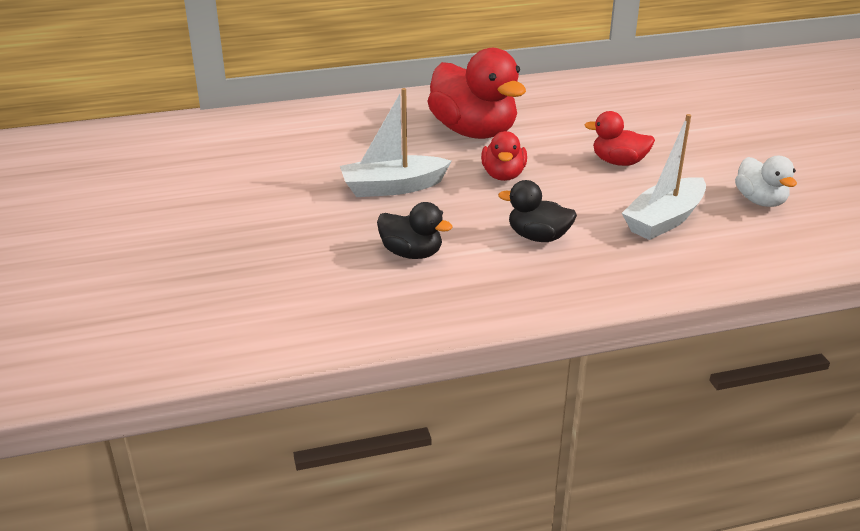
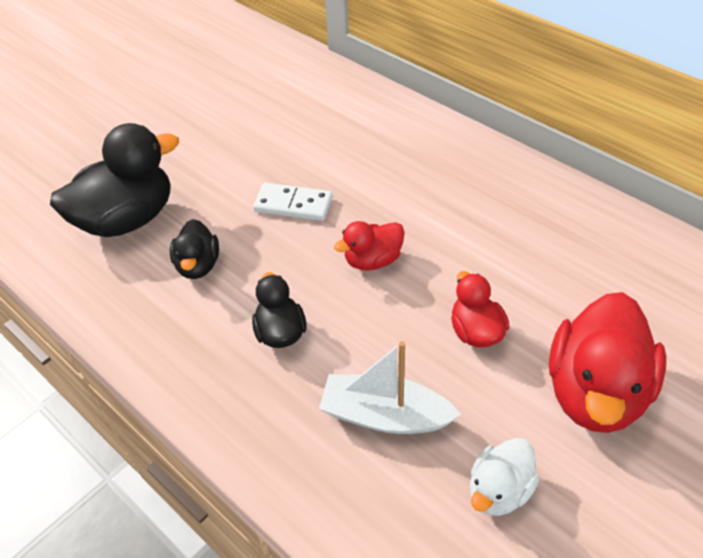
camera: 60 degrees right, 15 degrees up
(295, 275) = (127, 219): none -> black duck
(393, 187) = (293, 204): white boat -> white domino
(474, 132) = (438, 204): red duck -> red duck (595, 392)

